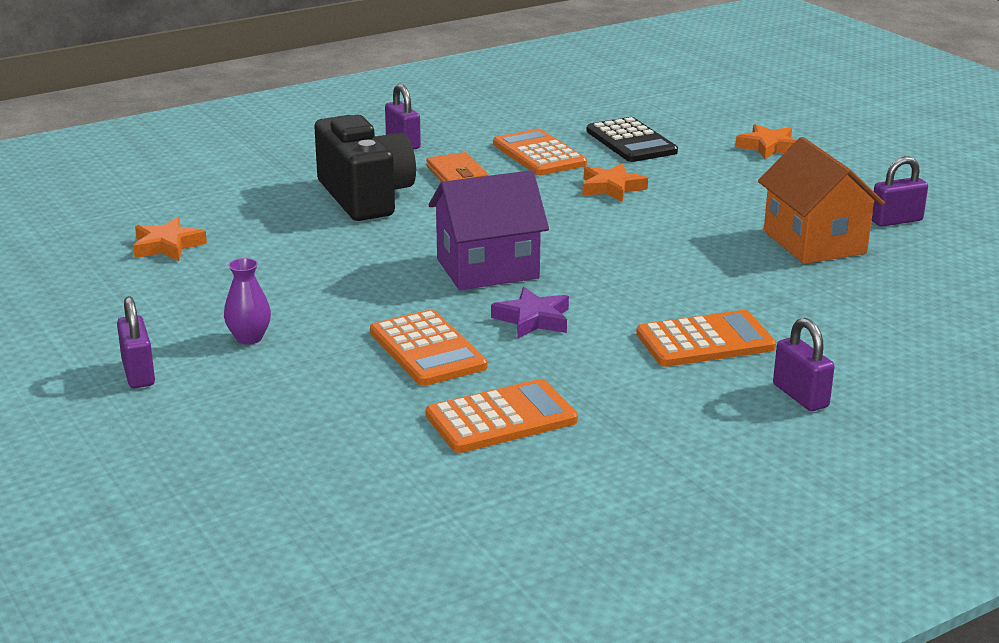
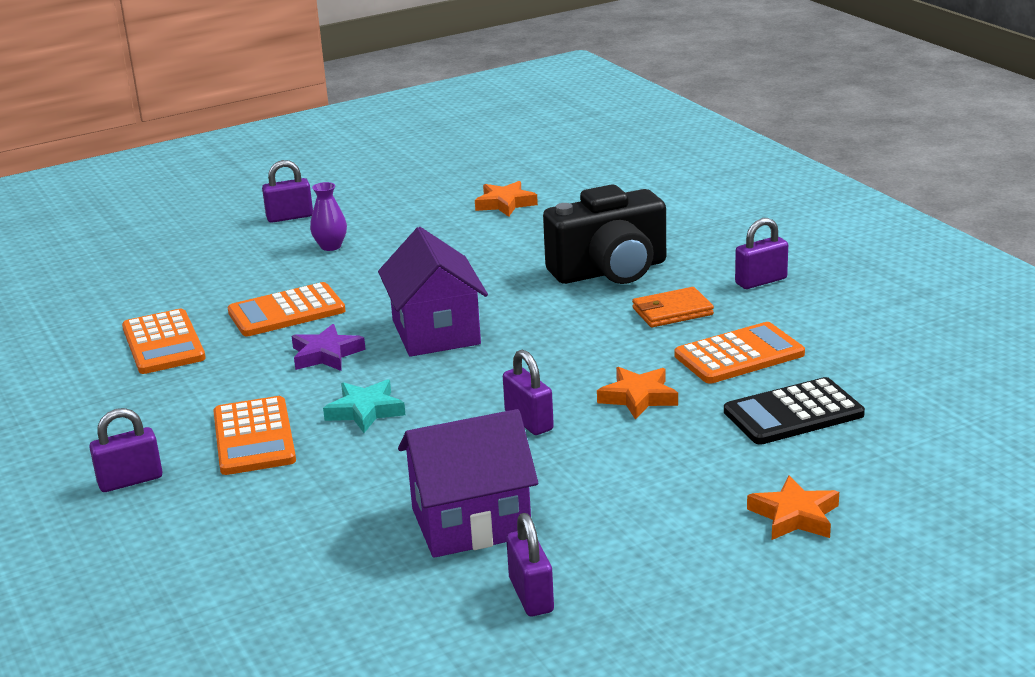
camera: 95 degrees right, 0 degrees up
(647, 292) = (365, 411): none -> turquoise star
(656, 225) = (529, 421): none -> purple padlock
(814, 242) = (471, 523): orange house -> purple house

